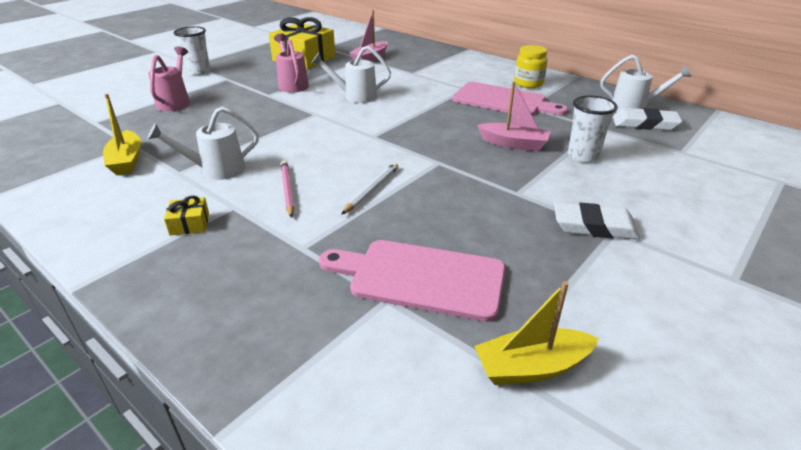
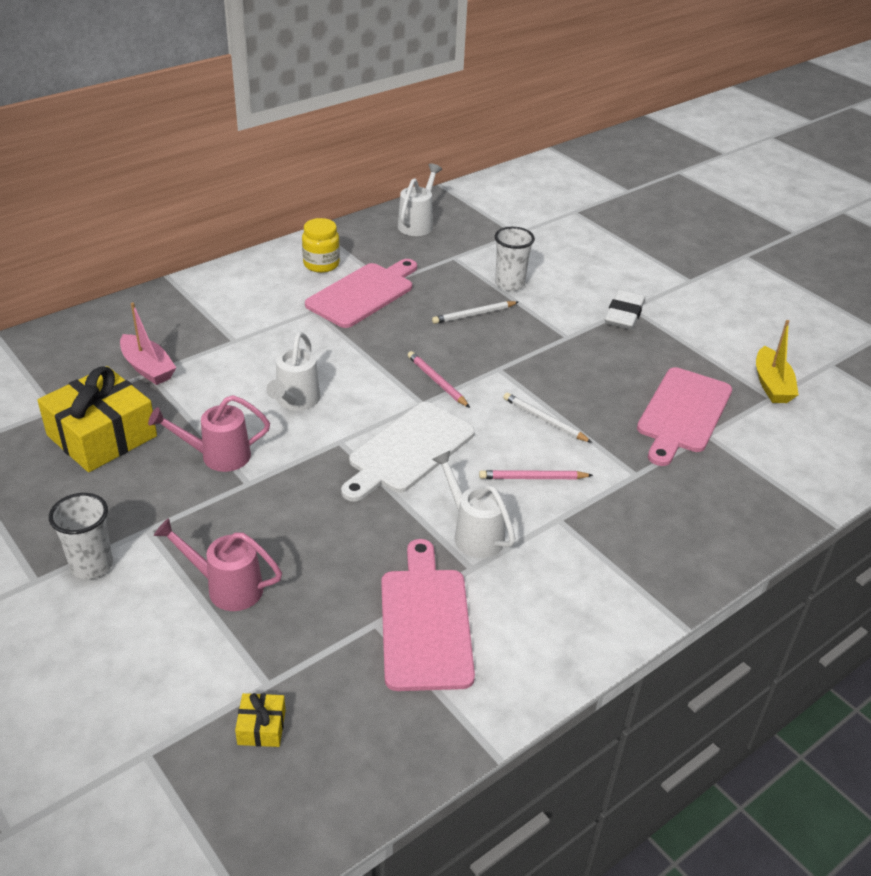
camera: 80 degrees left, 5 degrees up
(126, 161) = (425, 622): yellow boat -> pink cutting board
(189, 224) = (587, 551): yellow gift -> yellow gift (261, 727)
(216, 170) = (474, 533): white watering can -> white watering can turned 150 degrees clockwise
(311, 137) = (408, 451): none -> white cutting board
(404, 138) = (437, 381): none -> pink pencil
(513, 144) = (473, 314): pink boat -> white pencil
(644, 124) = (455, 231): white eraser -> none

